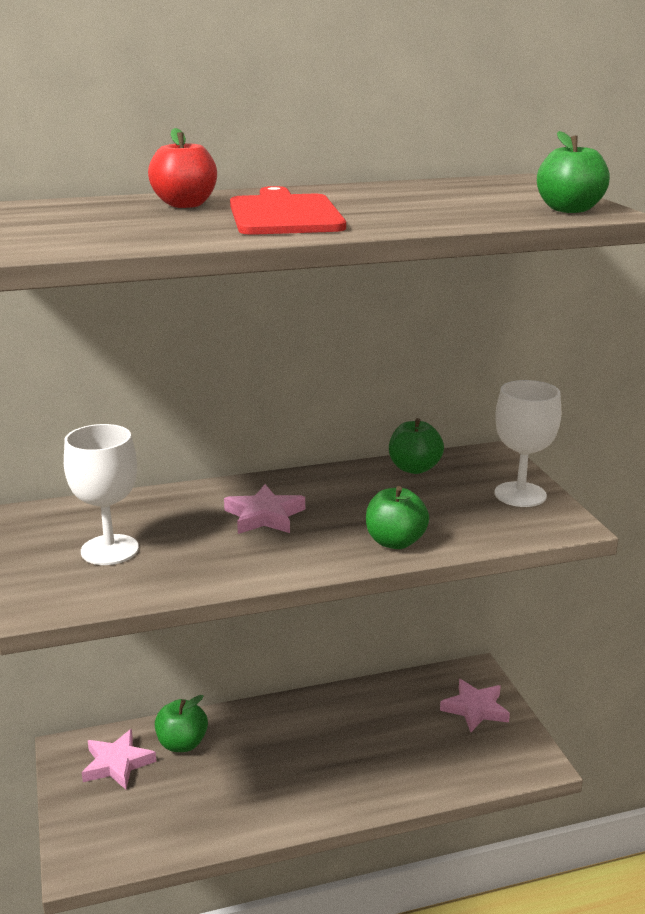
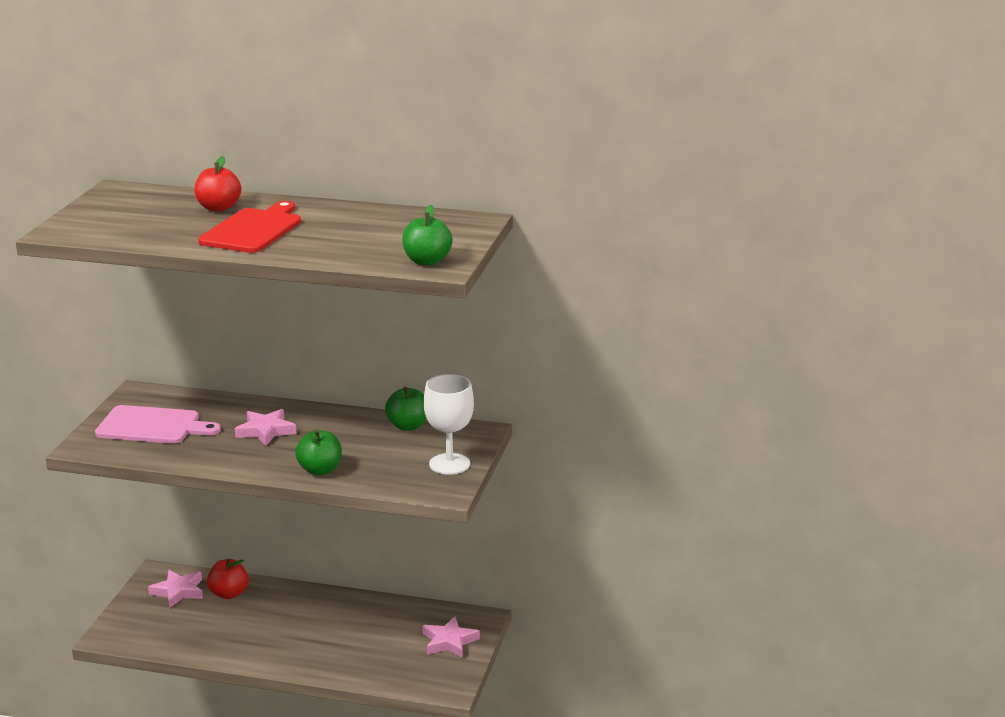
camera: 30 degrees right, 0 degrees up
(110, 550) = (152, 426): white goblet -> pink cutting board
(182, 744) = (229, 594): green apple -> red apple

